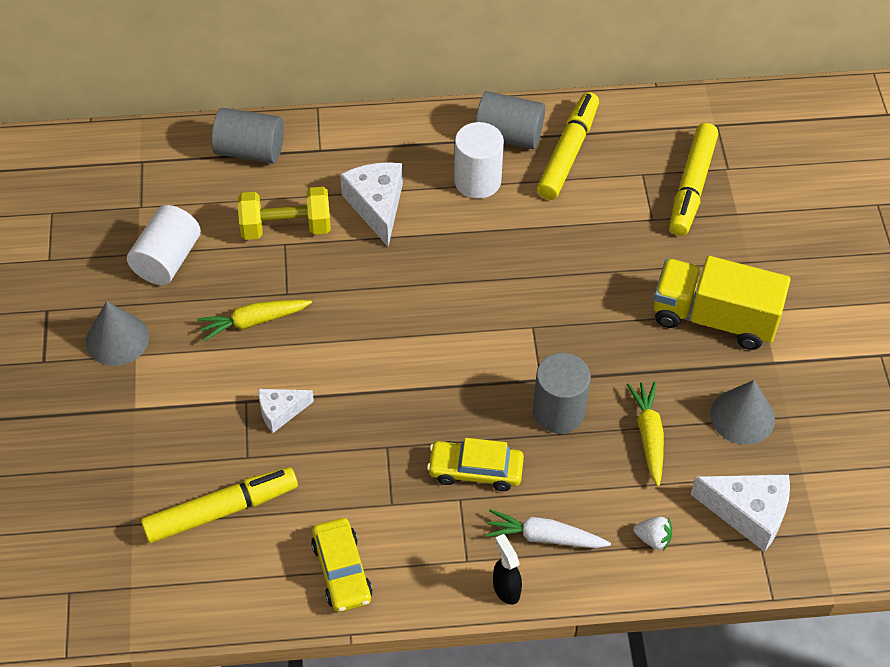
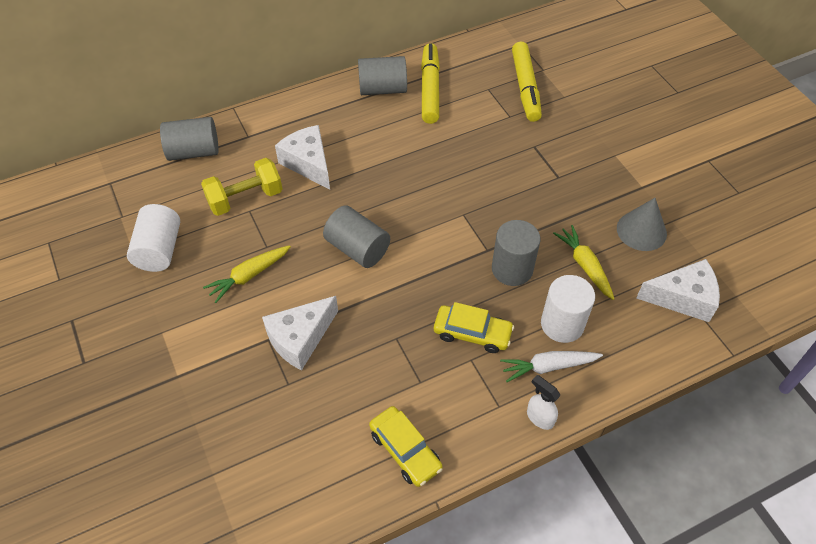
camera: 20 degrees left, 0 degrees up
(117, 339) = (141, 324): grey cone -> none
(221, 510) = (284, 435): yellow marker -> none
(280, 412) = (300, 338): white cheese -> white cheese, size x1.66
(389, 329) = (357, 248): none -> grey cylinder
(475, 470) = (472, 333): yellow car -> yellow car turned 150 degrees counterclockwise
(477, 181) = (375, 125): white cylinder -> white cylinder (562, 324)
(506, 588) = (539, 418): black spray bottle -> white spray bottle
(653, 539) = (627, 340): white strawberry -> none
(714, 318) = (586, 169): yellow truck -> none

